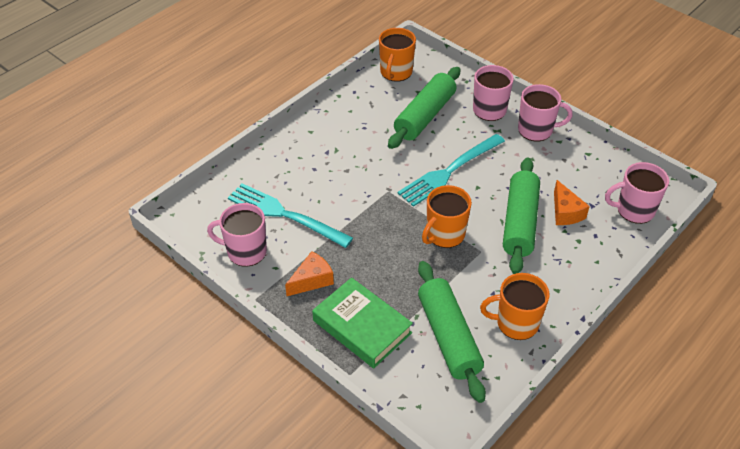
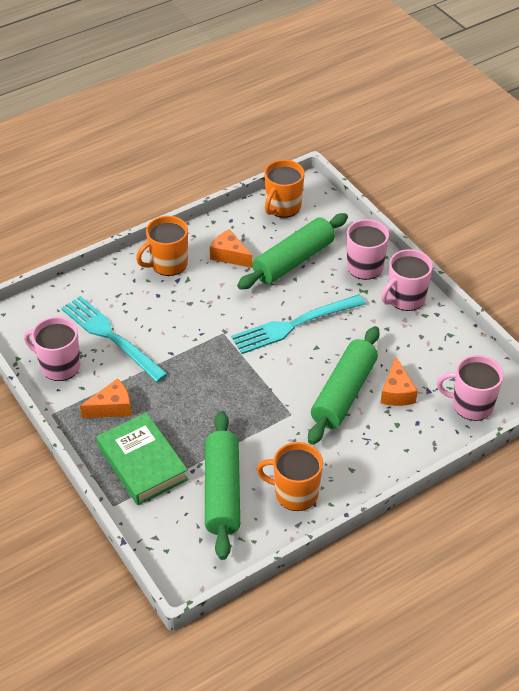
camera: 15 degrees right, 0 degrees up
(366, 122) = (229, 255): none -> orange cheese
(444, 234) = (261, 389): orange mug -> orange mug (168, 264)
(536, 130) = (405, 298): pink mug -> pink mug turned 120 degrees clockwise

